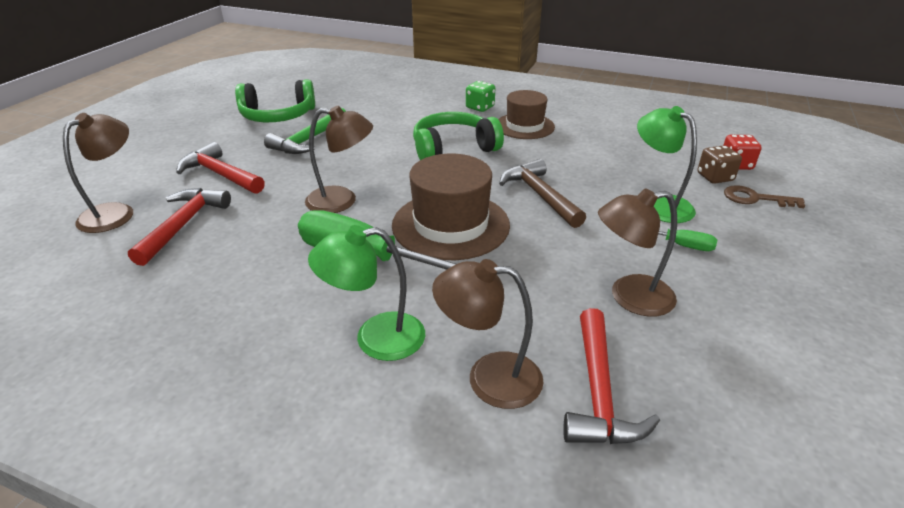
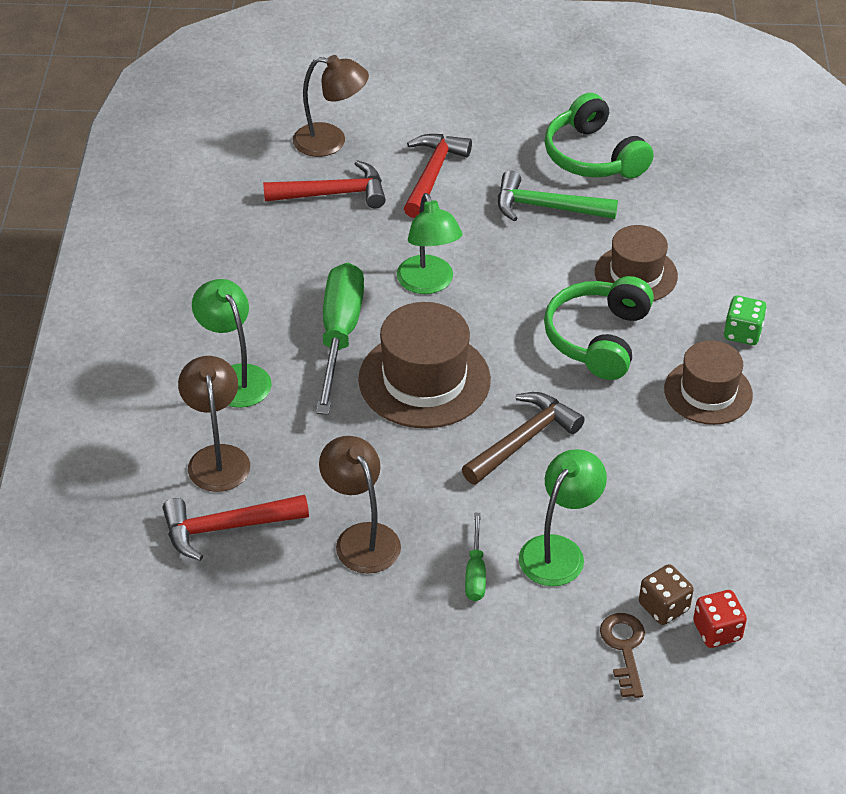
camera: 70 degrees right, 10 degrees up
(342, 201) = (428, 284): brown lamp -> green lamp
(403, 125) = (636, 274): none -> brown hat
(453, 149) = (598, 338): green headphones -> green headphones turned 120 degrees counterclockwise

